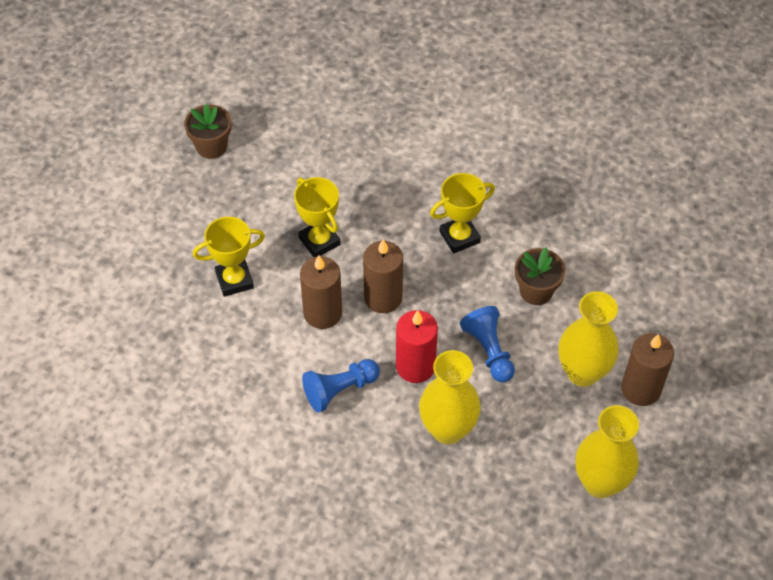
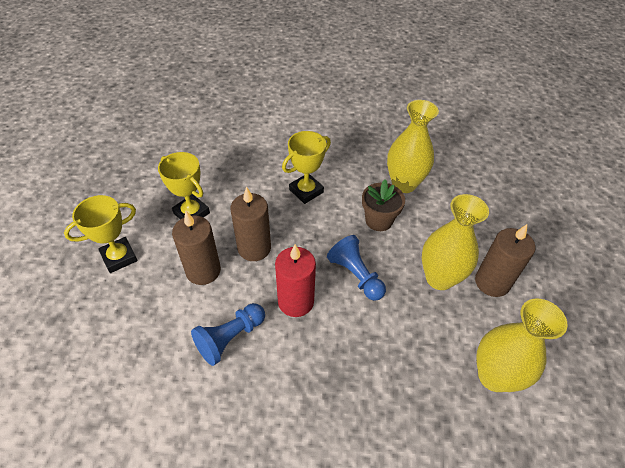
camera: 15 degrees left, 5 degrees down
(211, 146) = (93, 158): brown flower pot -> none
(448, 429) = (340, 355): yellow vase -> yellow vase (404, 184)

